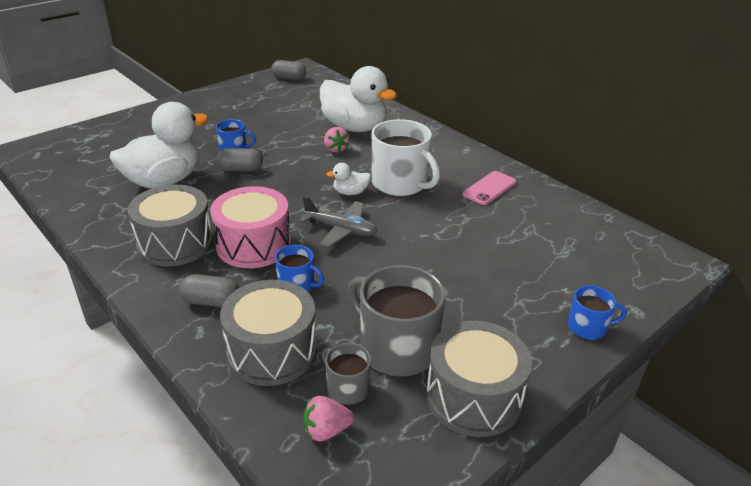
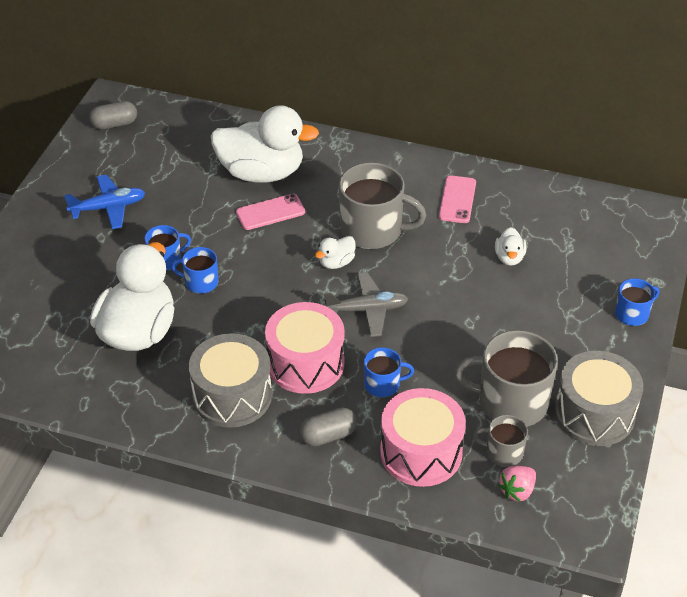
camera: 30 degrees left, 10 degrees up
(233, 113) = (108, 208): none -> blue plane
(240, 169) = (200, 282): grey capsule -> blue mug
(272, 351) = (421, 452): grey drum -> pink drum
(335, 149) = (270, 212): pink strawberry -> pink phone
(400, 183) = (373, 230): white mug -> grey mug
(499, 240) = (509, 258): none -> white duck

